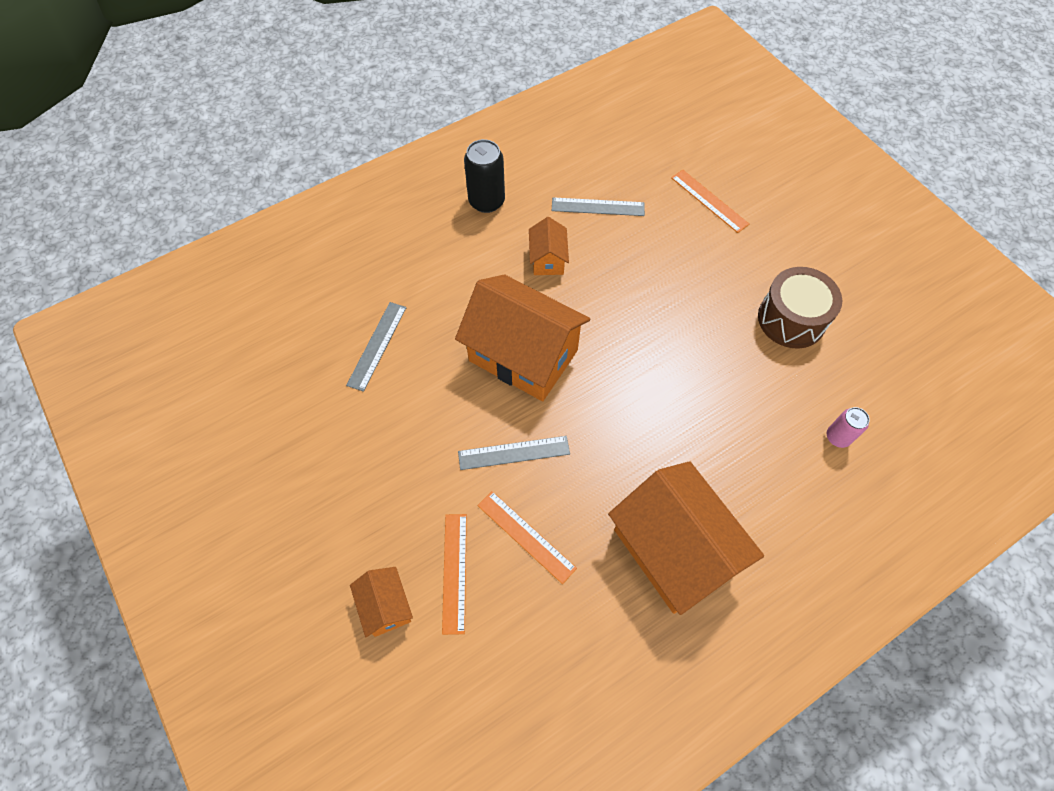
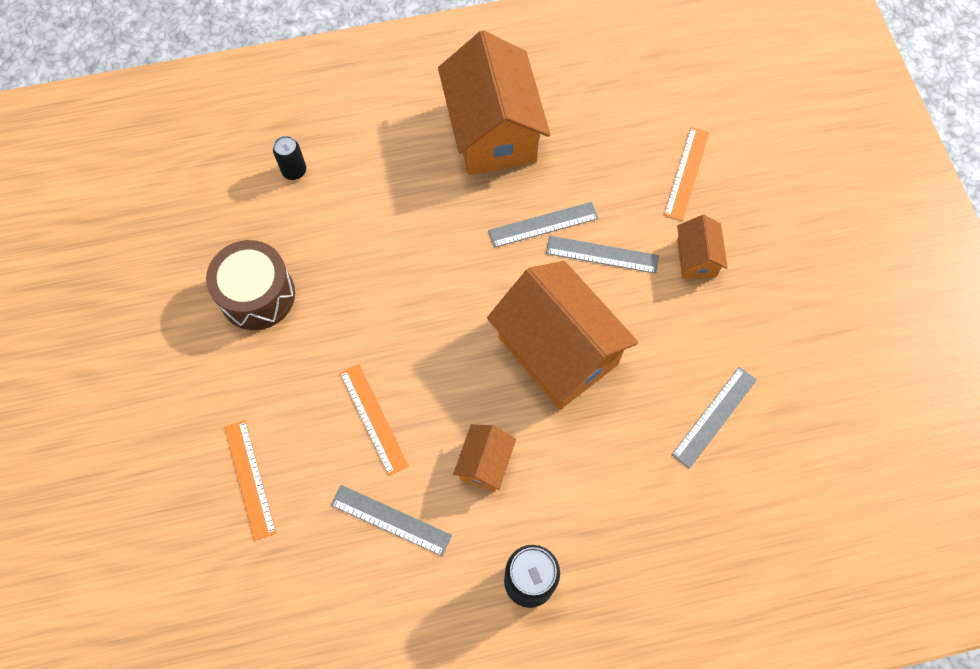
camera: 160 degrees left, 5 degrees up
(386, 606) = (751, 166): orange house -> orange house (696, 258)
(526, 536) = (615, 181): orange ruler -> orange ruler (373, 419)
(580, 463) = (543, 225): none -> grey ruler
(838, 437) = (294, 171): pink can -> black can

